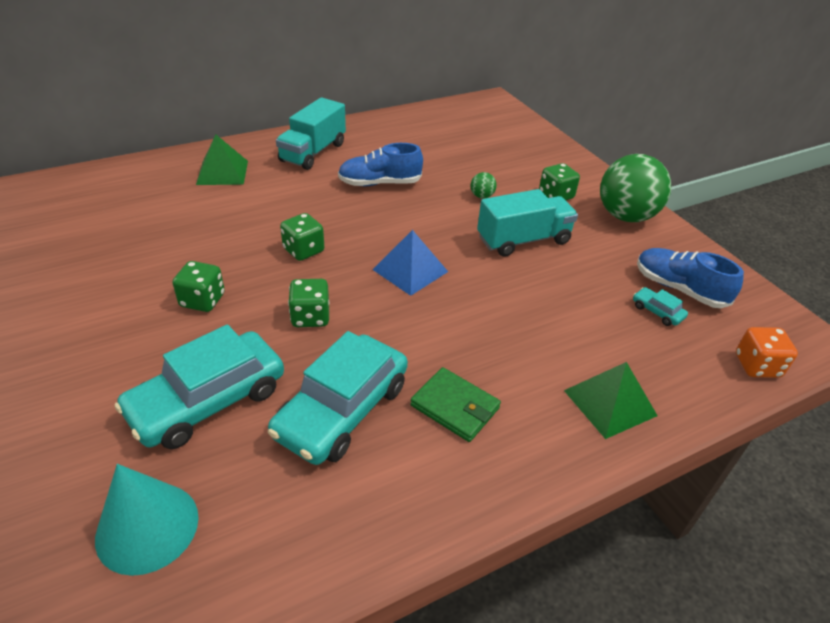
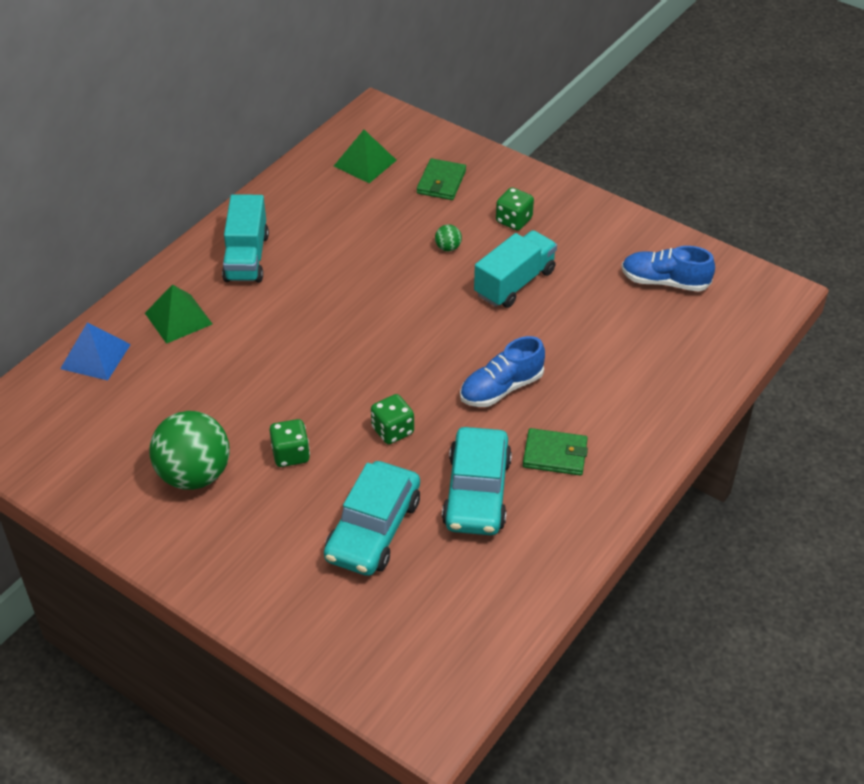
camera: 25 degrees left, 5 degrees up
(147, 527) = (411, 623): turquoise cone -> none
(303, 250) = (333, 372): green dice -> none
(379, 183) = (342, 270): blue shoe -> blue shoe (501, 388)
(410, 270) = (440, 353): blue pyramid -> blue pyramid (95, 356)
(511, 153) = (441, 182): none -> green wallet
(610, 402) = (660, 404): green pyramid -> green pyramid (365, 163)
(625, 216) = (586, 220): green ball -> green ball (194, 475)
(657, 311) = (657, 311): turquoise car -> none
(757, 366) = (748, 330): orange dice -> none

